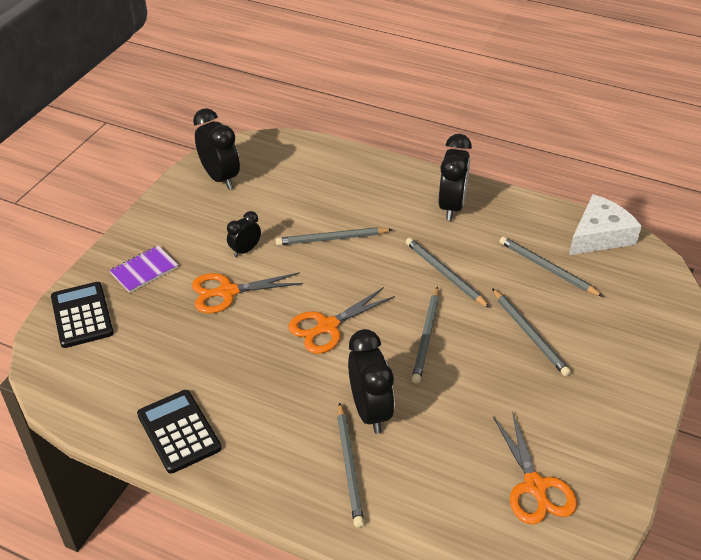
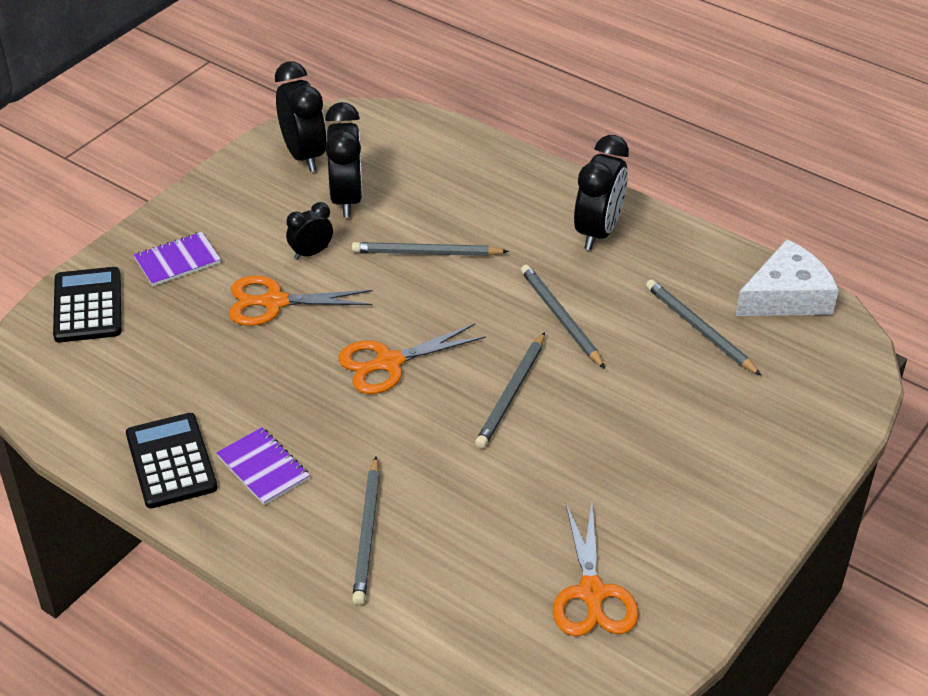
camera: 10 degrees right, 0 degrees up
(253, 425) = (263, 468): none -> purple notebook
(370, 411) = (412, 473): black clock -> black clock (346, 199)
(530, 334) = (648, 409): grey pencil -> none

